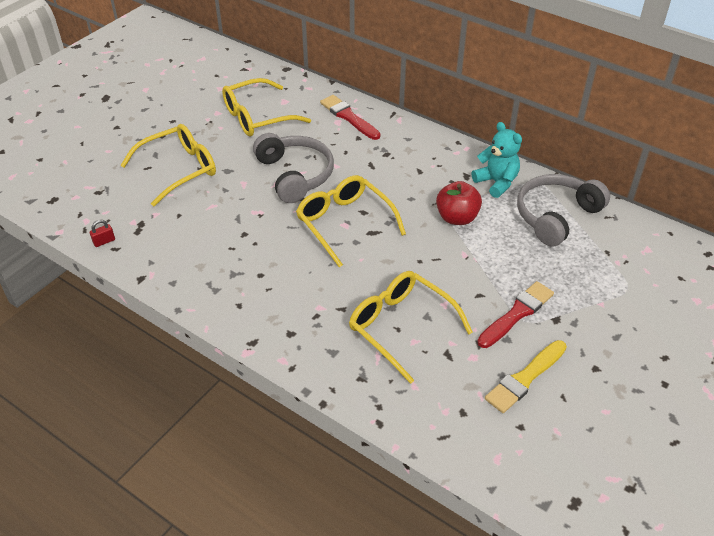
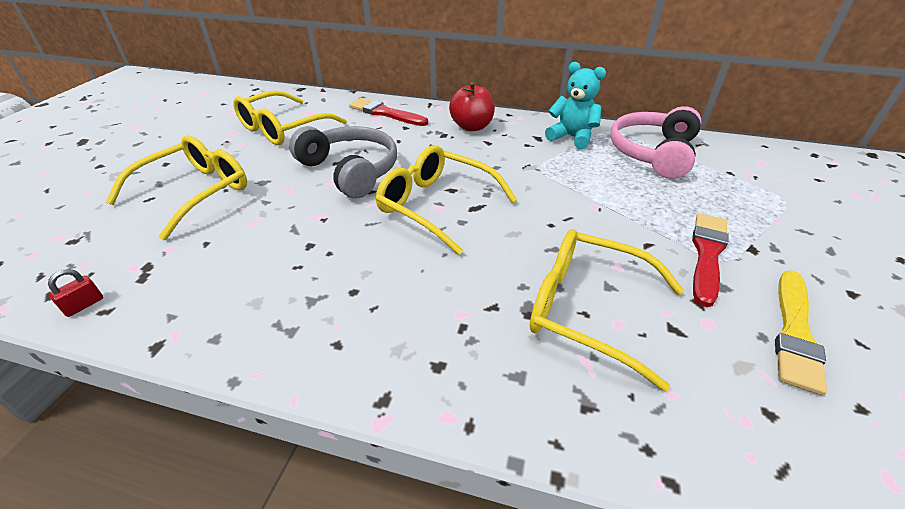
camera: 20 degrees left, 5 degrees down
(457, 218) = (558, 174): red apple -> red apple (472, 127)
(556, 216) = (653, 153): grey headphones -> pink headphones

